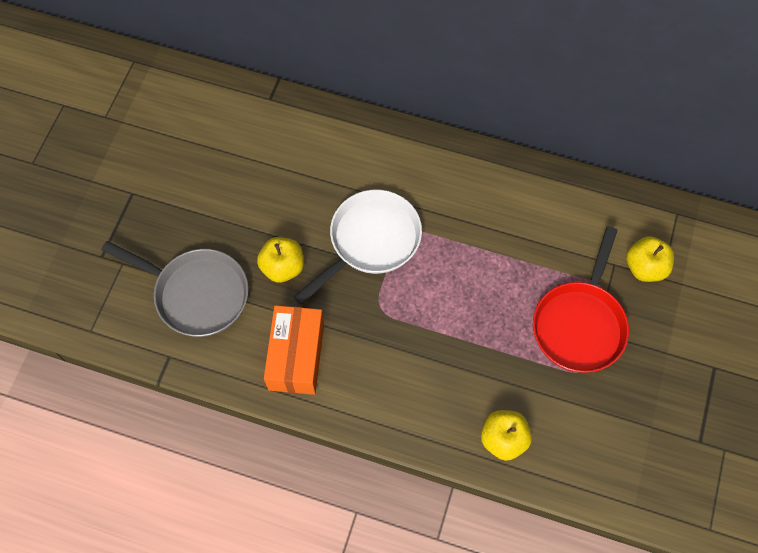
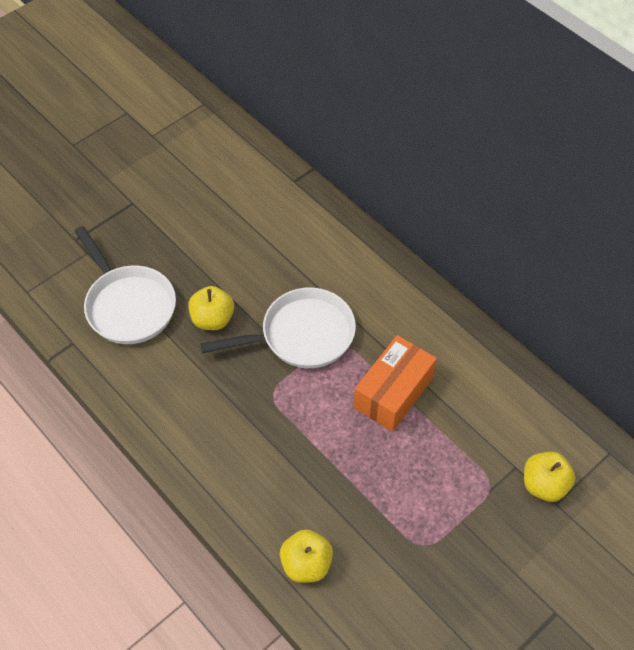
camera: 30 degrees right, 10 degrees down
(196, 294) = (128, 305): grey pan -> white pan
(296, 356) = (174, 396): orange box -> orange box (393, 393)
(580, 324) = (446, 502): red pan -> none

